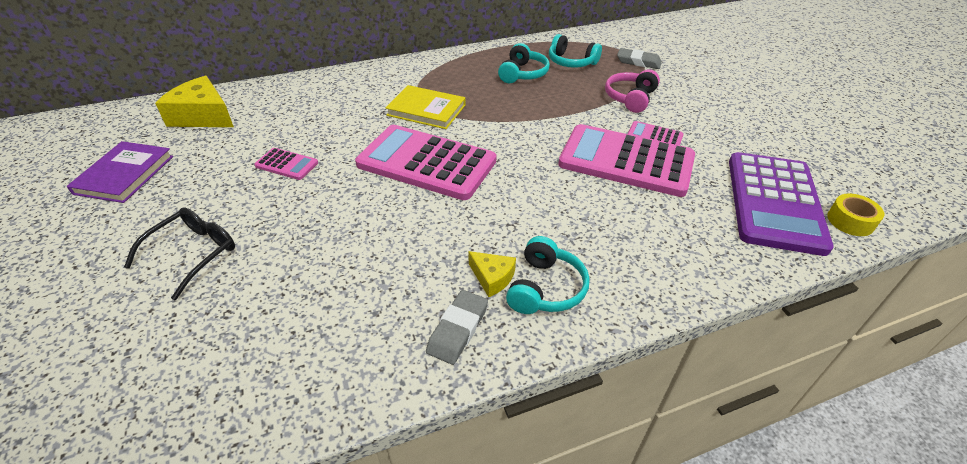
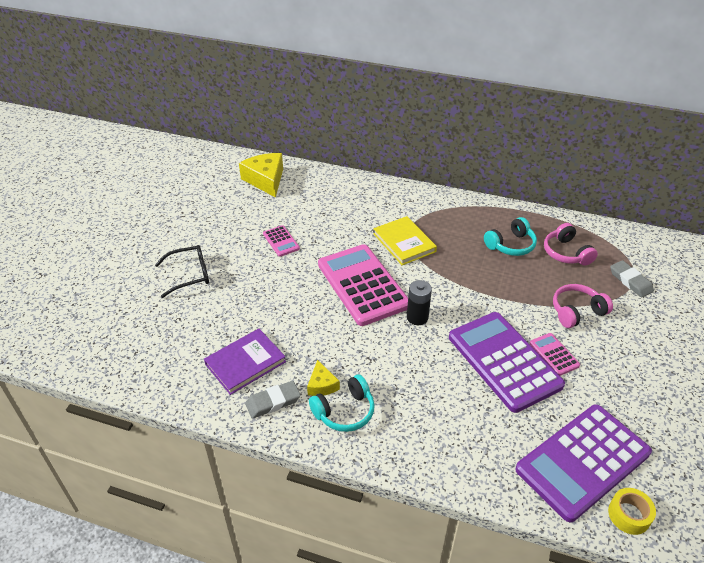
camera: 40 degrees right, 0 degrees up
(125, 175) = (196, 204): purple book -> purple book (245, 363)
(512, 165) = (417, 317): none -> black battery
(571, 62) = (566, 253): turquoise headphones -> pink headphones
(626, 161) = (504, 361): pink calculator -> purple calculator

